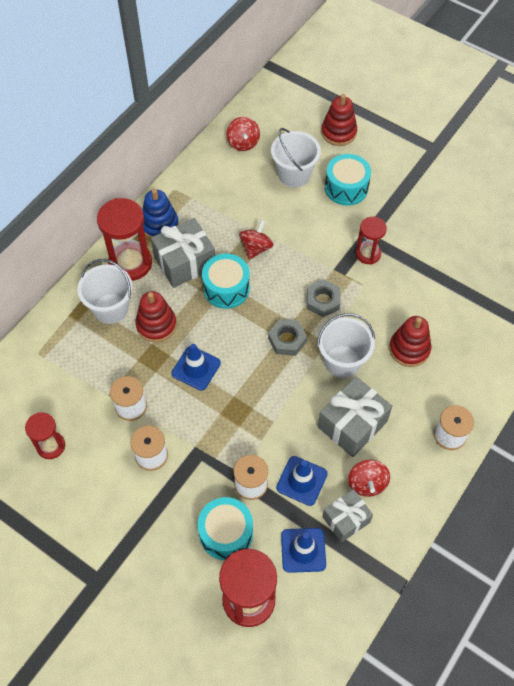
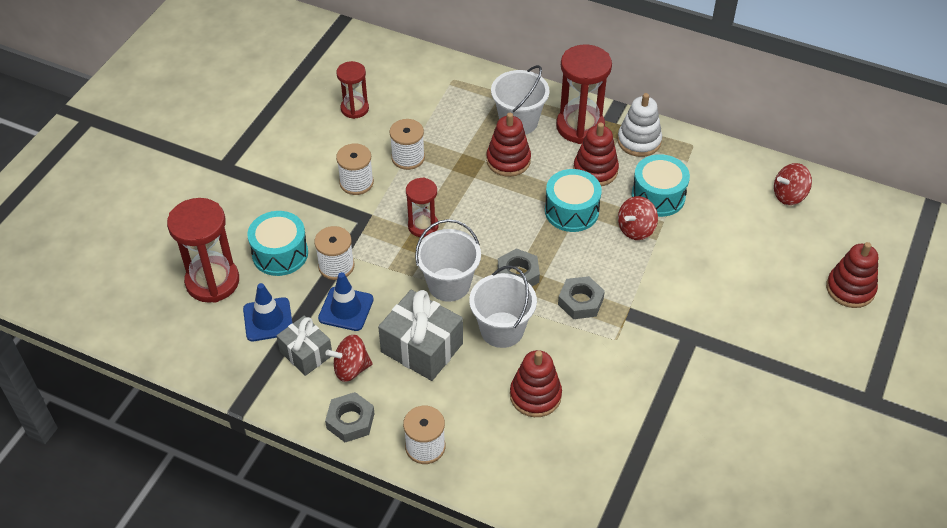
camera: 80 degrees right, 10 degrees down
(159, 225) = (639, 141): blue stacking toy -> white stacking toy
(185, 262) = (595, 170): grey gift -> red stacking toy
(196, 368) = (463, 201): blue traffic cone -> none
(256, 248) = (636, 229): red spinning top -> red spinning top turned 120 degrees clockwise
(294, 174) = (760, 251): white bucket -> white bucket (449, 284)
(346, 188) = (760, 307): turquoise drum -> turquoise drum (658, 196)
(368, 254) = (664, 340): red hourglass -> red hourglass (423, 226)
(420, 489) = (350, 421): none -> grey nut

